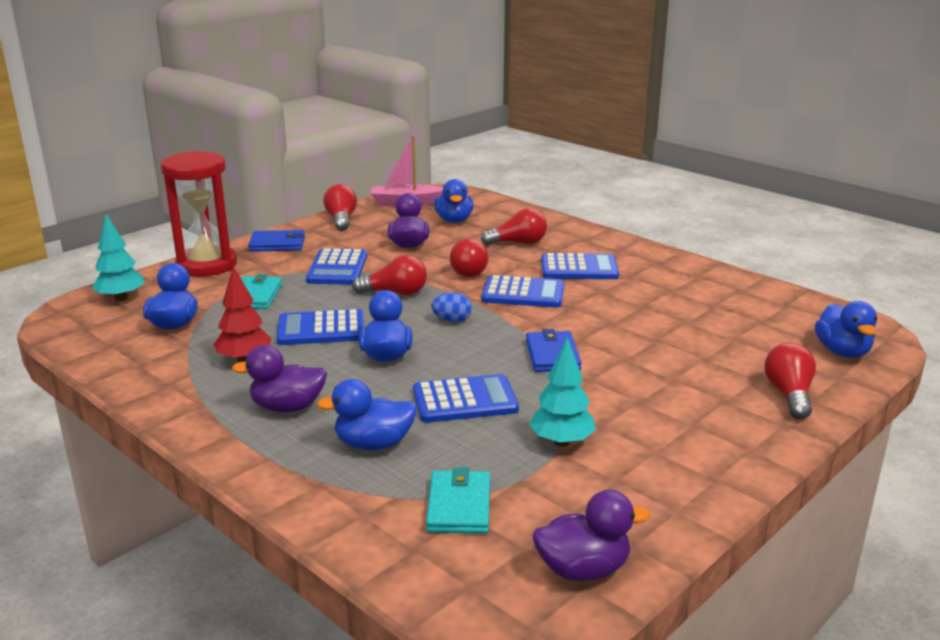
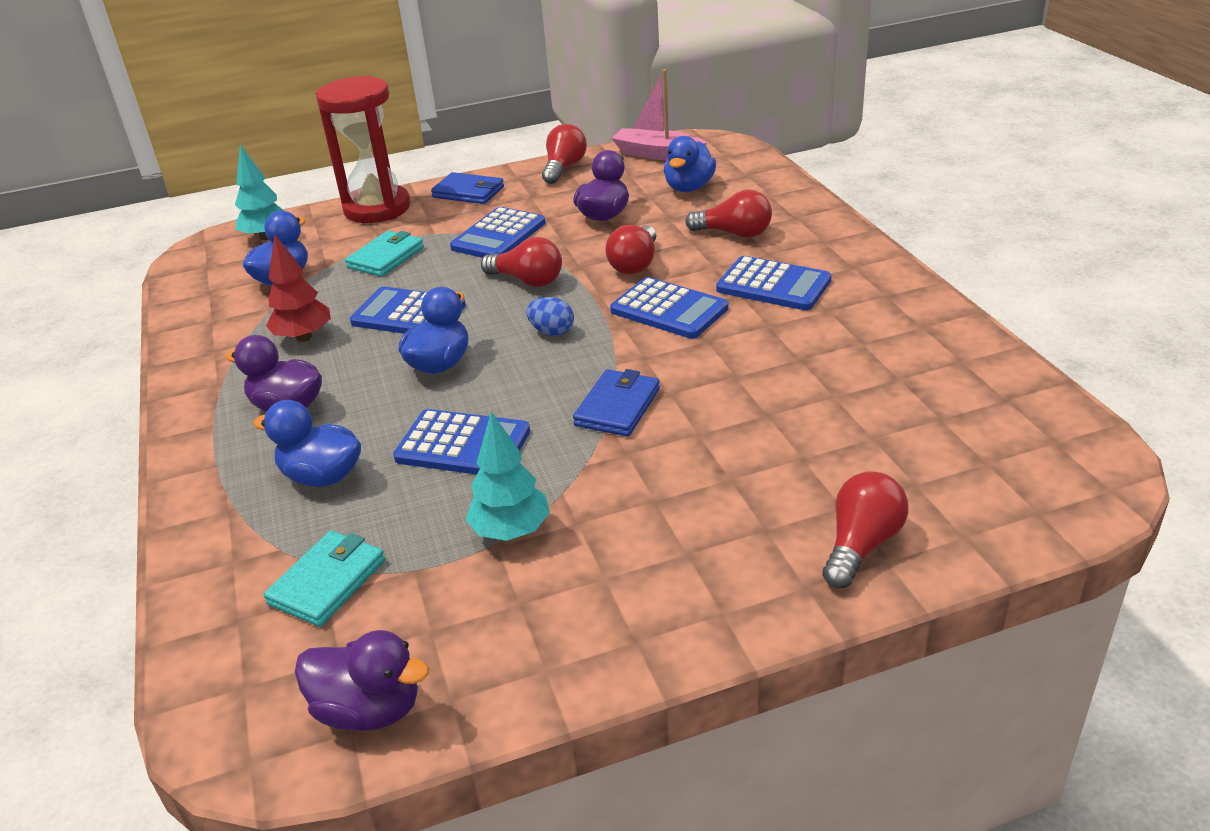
camera: 30 degrees right, 10 degrees up
(842, 352) = (1012, 496): blue duck -> none

